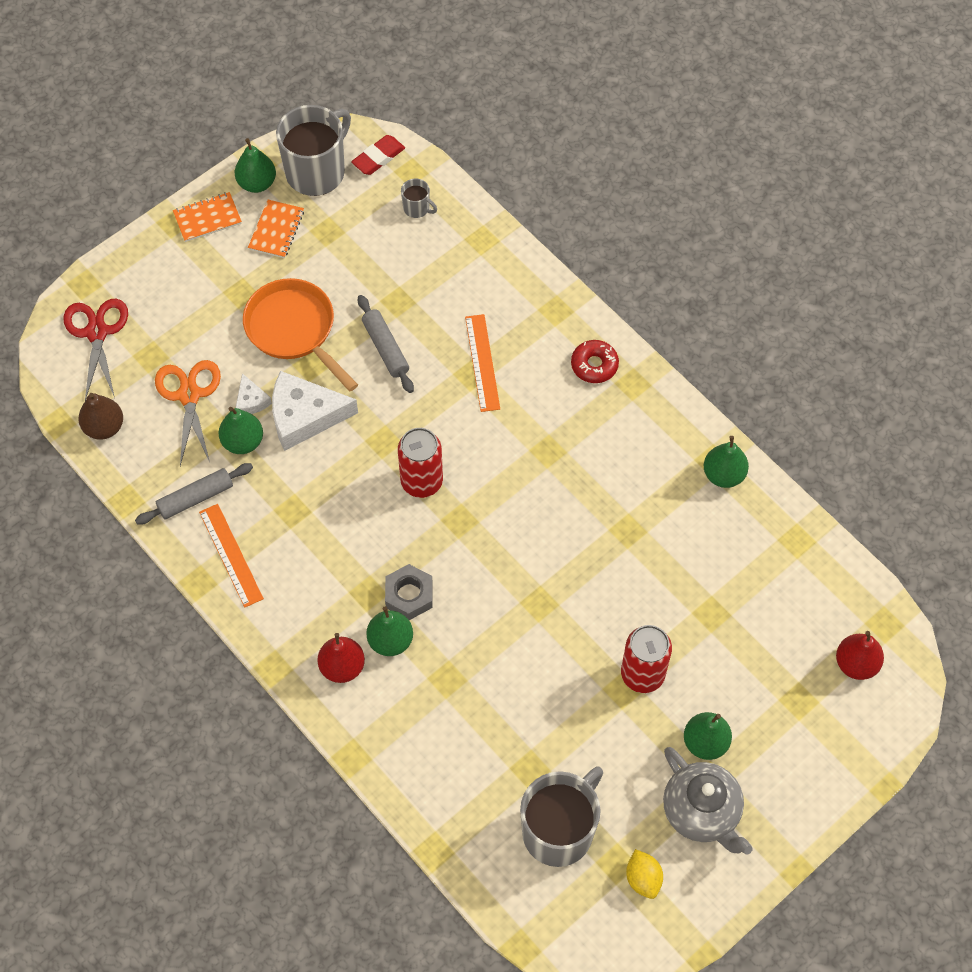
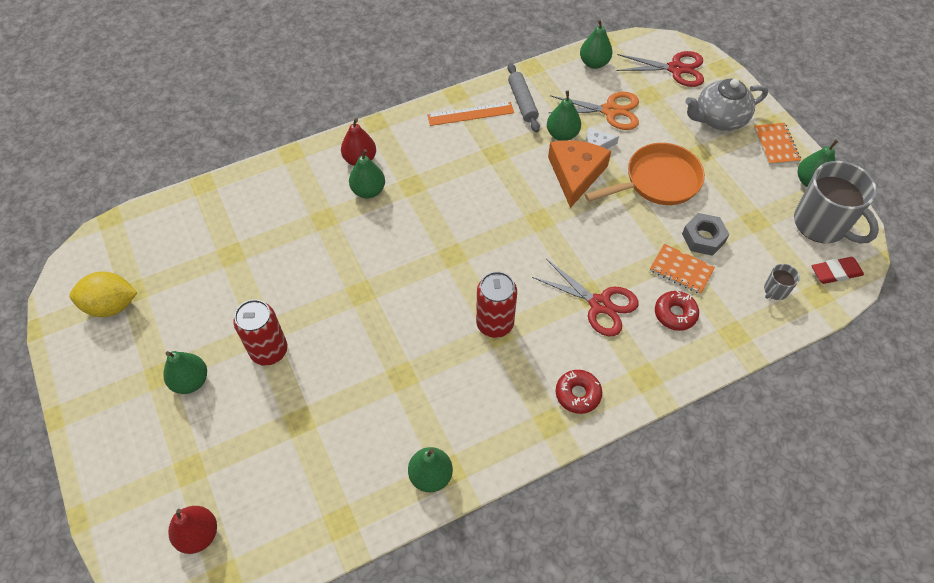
camera: 105 degrees right, 5 degrees down
(104, 427) = (594, 63): brown pear -> green pear
(276, 230) = (759, 186): orange notebook -> orange notebook (681, 270)
(304, 416) = (575, 174): white cheese -> orange cheese
(378, 158) = (835, 272): red eraser -> red eraser turned 75 degrees counterclockwise
(385, 348) = (628, 238): grey rolling pin -> none
(409, 595) = (400, 209): grey nut -> grey nut (703, 238)
(421, 481) = (495, 237): red can -> red can (495, 323)
(473, 293) = (675, 314): none -> red donut
(482, 362) = (599, 304): orange ruler -> red scissors
(559, 830) = (176, 261): grey mug -> none
(643, 878) = (111, 306): yellow lemon -> yellow lemon, size x1.58
(702, 811) = (138, 361): grey teapot -> grey teapot (719, 119)

